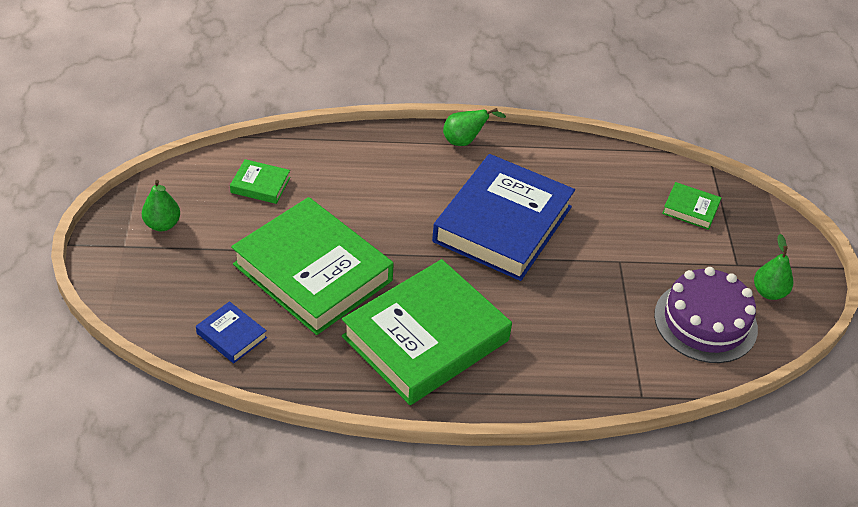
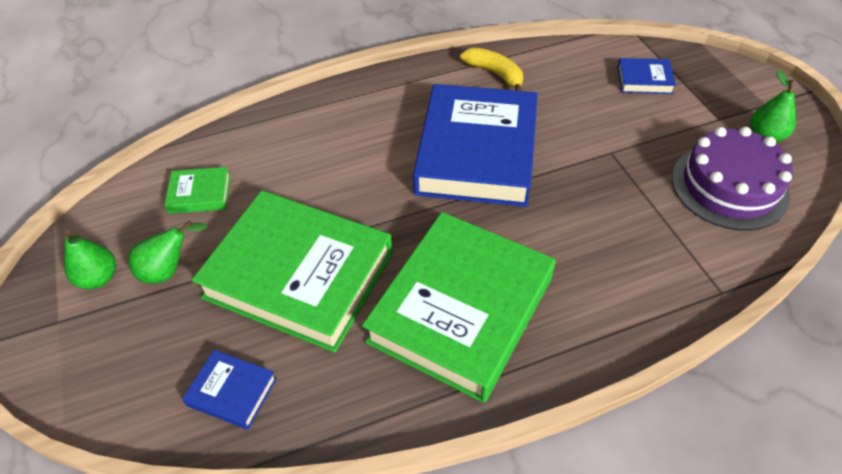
camera: 15 degrees left, 5 degrees up
(465, 141) = (397, 81): green pear -> green pear (169, 270)
(556, 161) = (495, 73): none -> yellow banana
(690, 209) = (644, 80): green book -> blue book

